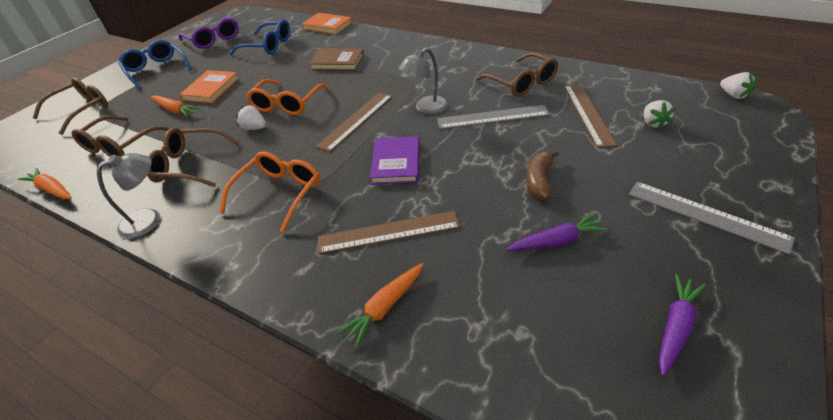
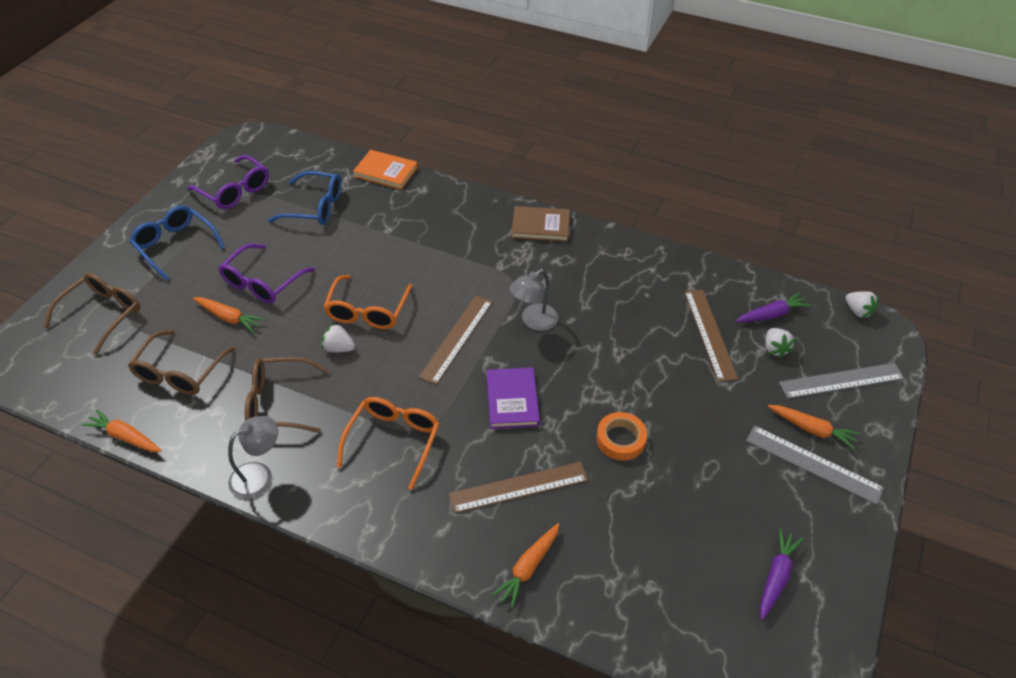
camera: 10 degrees left, 5 degrees up
(211, 89) = (262, 282): orange book -> purple glasses
(337, 62) = (414, 241): brown book -> brown book (540, 226)
(493, 117) = (609, 337): grey ruler -> grey ruler (841, 381)
(497, 193) = (620, 439): none -> orange tape
(521, 83) = (638, 285): brown glasses -> none
(539, 180) = (661, 424): brown banana -> none
(556, 241) = (679, 494): purple carrot -> purple carrot (771, 314)
(700, 185) = (812, 429): none -> orange carrot

